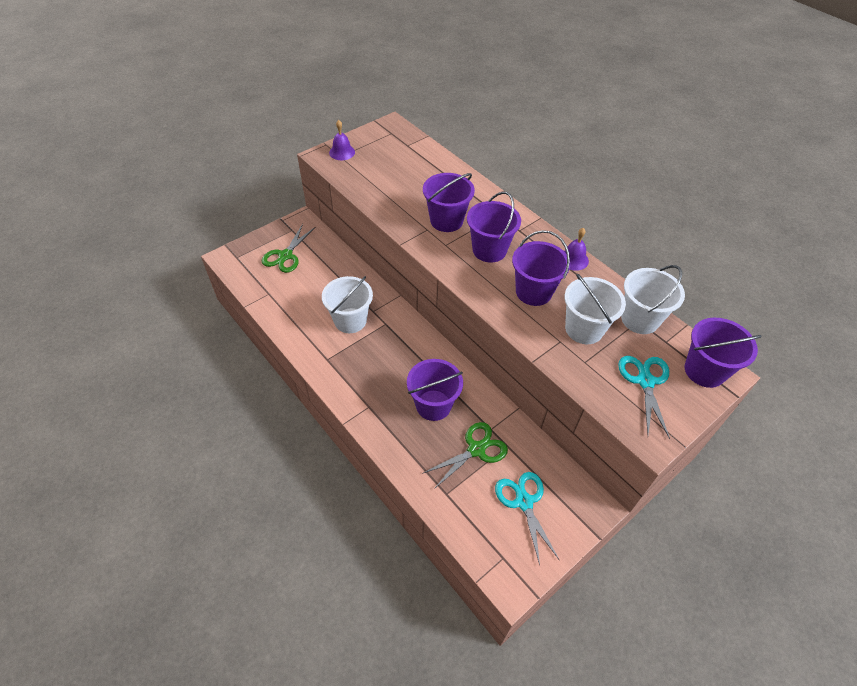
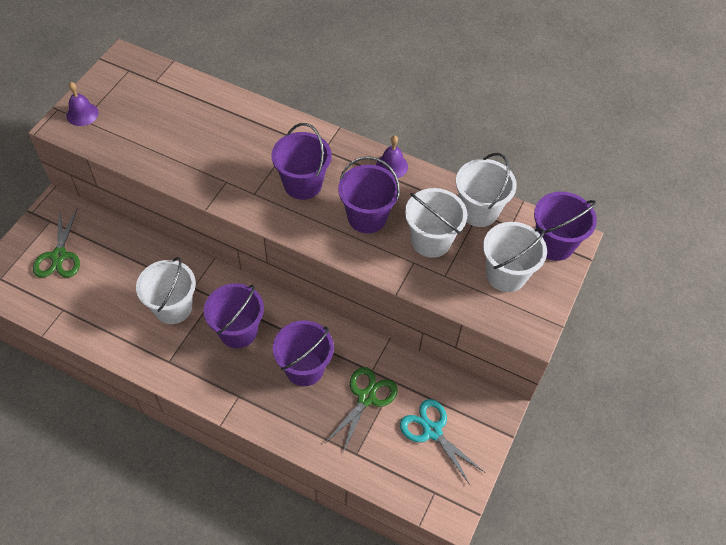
camera: 25 degrees left, 5 degrees up
(446, 221) = (242, 164): purple bucket -> purple bucket (238, 331)
(645, 381) = (506, 275): turquoise scissors -> white bucket

